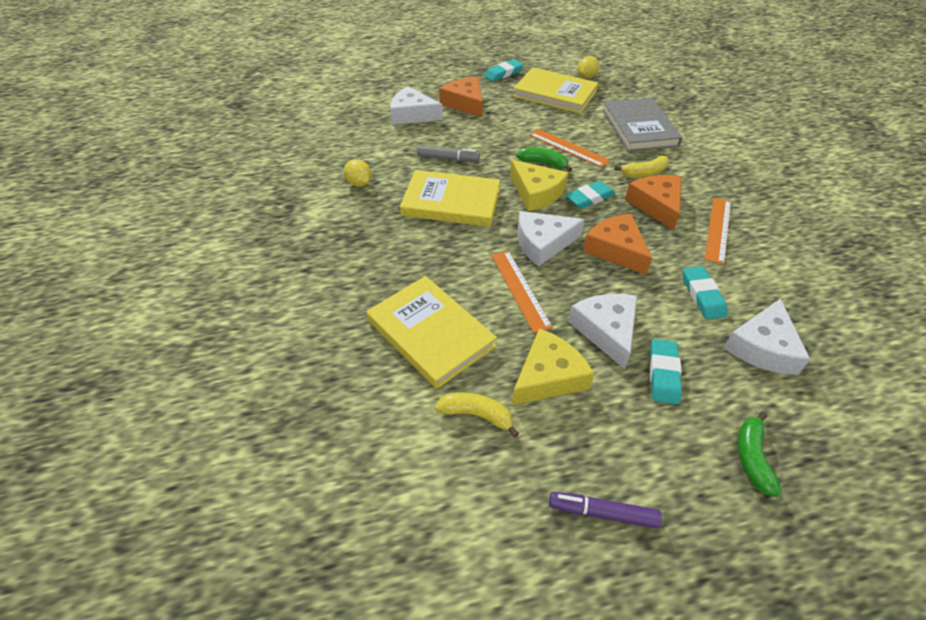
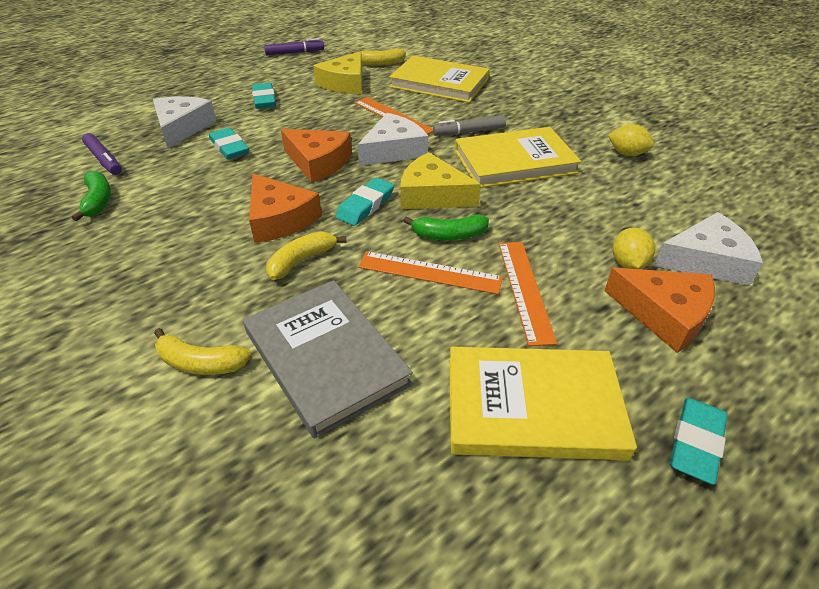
camera: 155 degrees right, 5 degrees down
(448, 158) = (573, 207): grey marker -> grey marker (469, 132)
(586, 77) = (502, 514): yellow lemon -> yellow lemon (628, 264)
(606, 330) = (311, 110): white cheese -> none
(702, 140) = (200, 363): none -> yellow banana
(718, 229) = (202, 209): orange ruler -> orange ruler (524, 290)
(752, 457) = (207, 81): green banana -> green banana (98, 201)
(834, 317) = (104, 160): none -> purple marker

